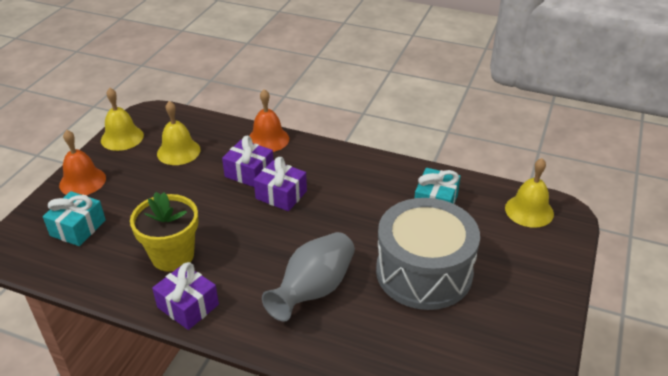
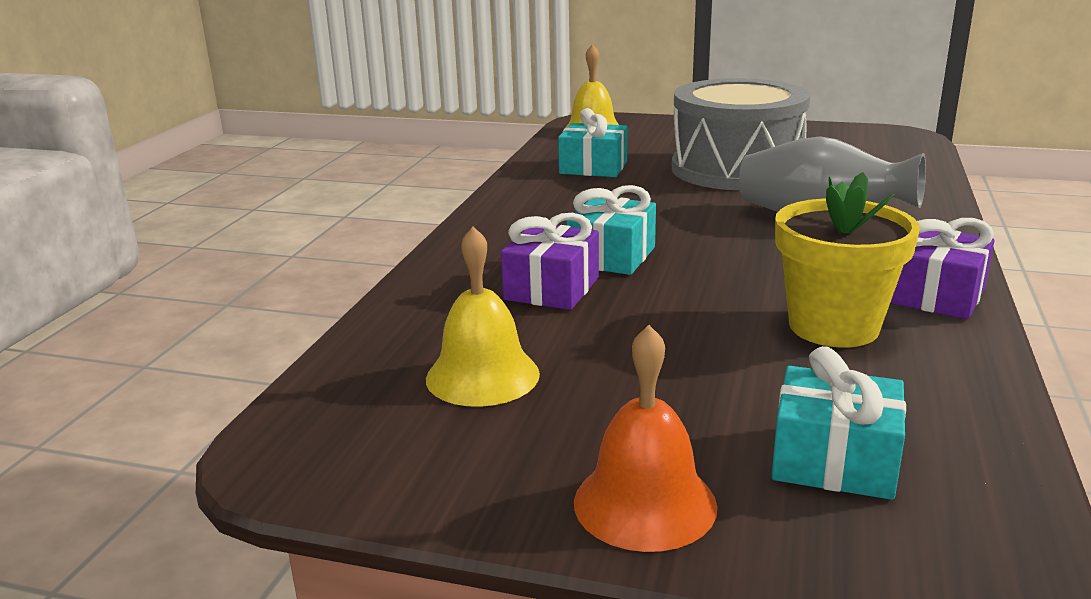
camera: 95 degrees left, 15 degrees down
(122, 137) = (414, 479): yellow bell -> none
(268, 139) = (433, 283): orange bell -> none
(281, 195) = (611, 256): purple gift -> turquoise gift

